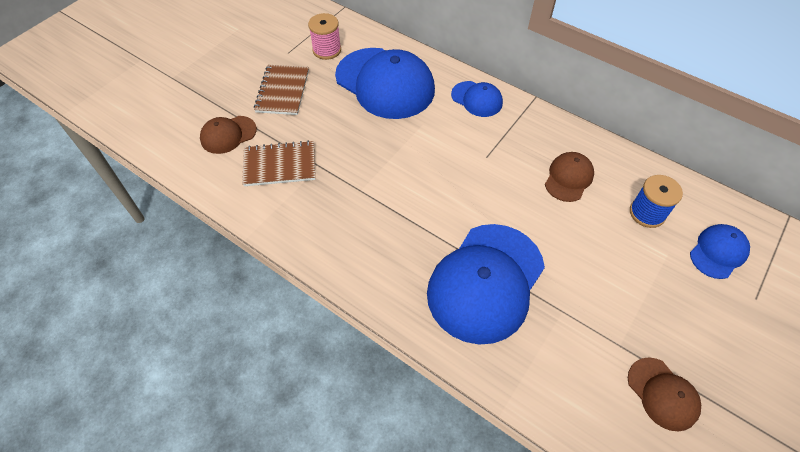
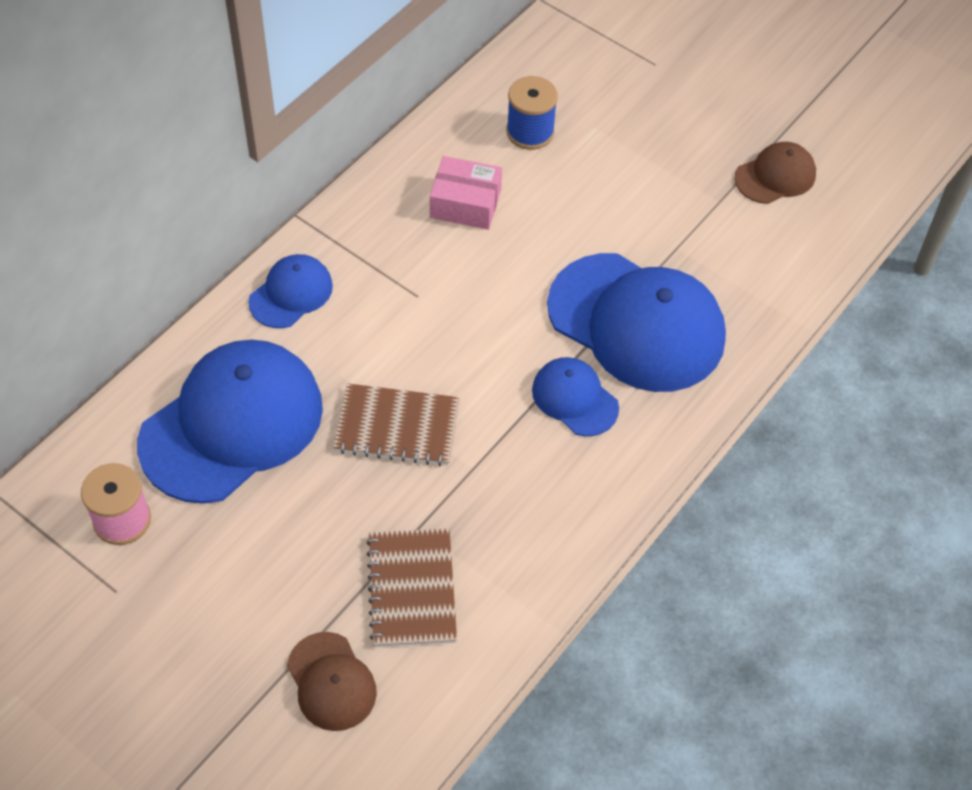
camera: 90 degrees left, 0 degrees up
(283, 91) = (227, 594): brown notebook -> brown notebook (397, 427)
(568, 178) = (465, 203): brown cap -> pink box
(718, 252) = (591, 79): blue cap -> blue cap (574, 398)

